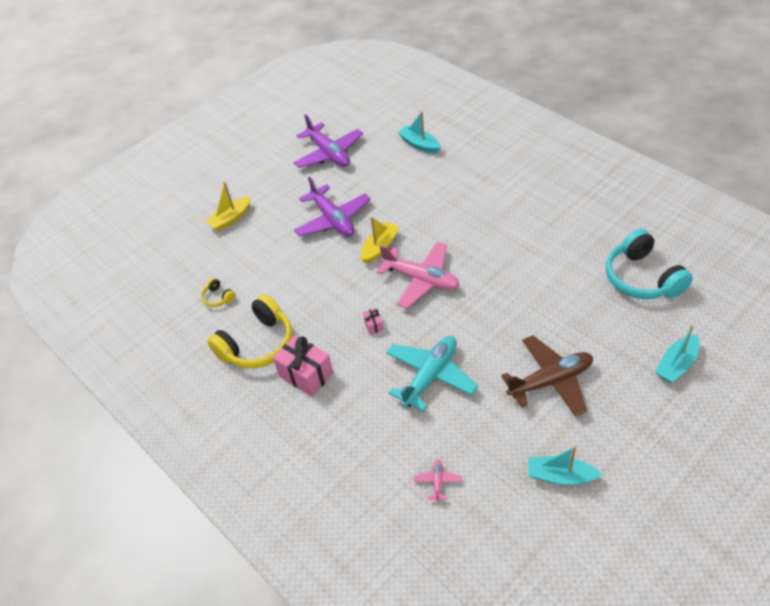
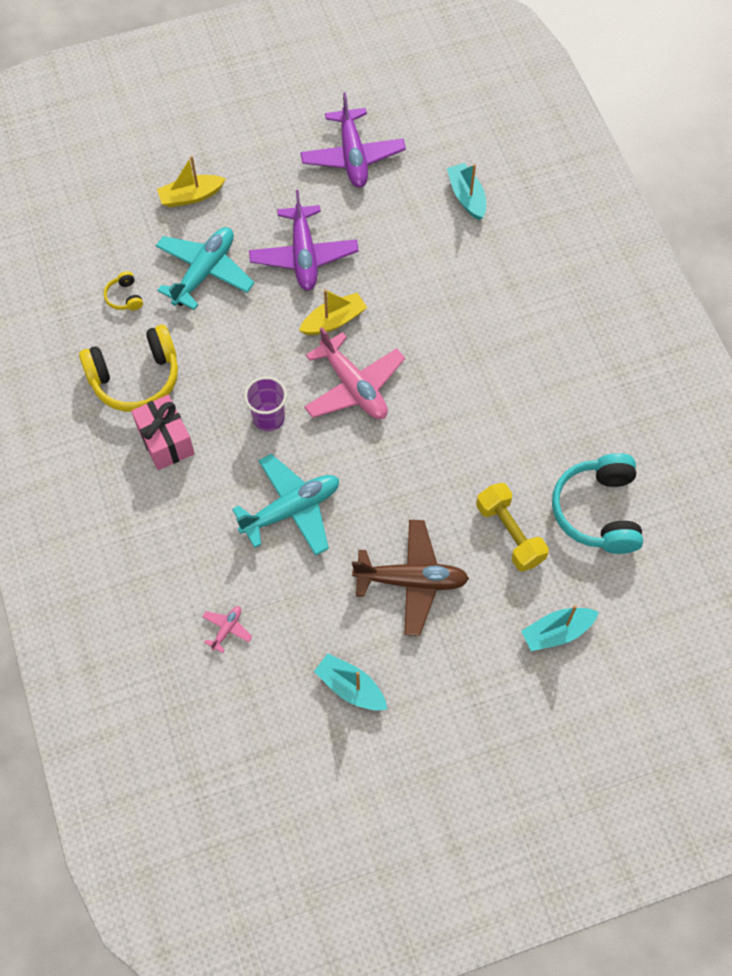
camera: 20 degrees right, 15 degrees up
(268, 258) = (204, 272): none -> turquoise plane
(373, 325) = (268, 418): pink gift -> purple cup
(595, 319) = (509, 534): none -> yellow dumbbell

